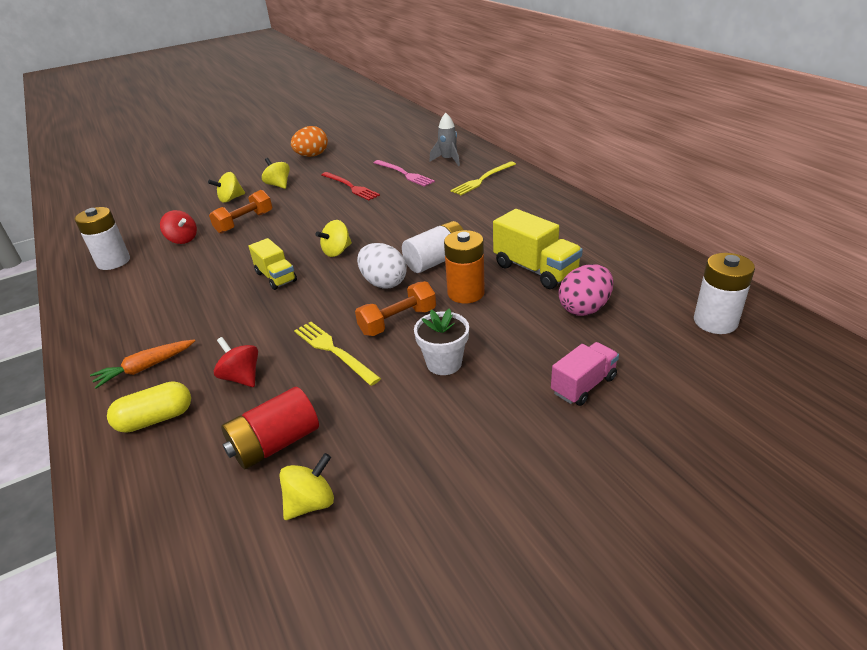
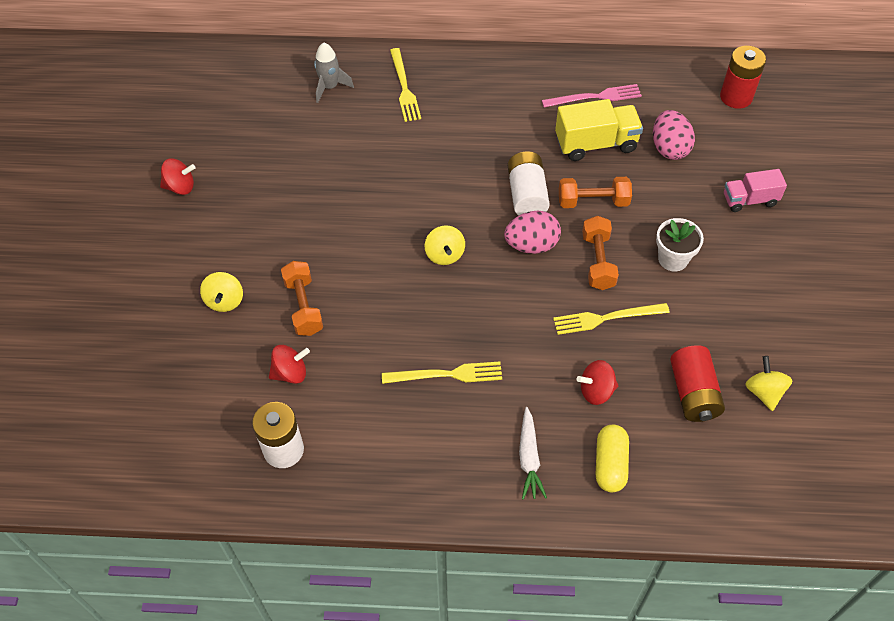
camera: 60 degrees left, 20 degrees up
(145, 368) = (529, 458): orange carrot -> white carrot
(216, 296) = (447, 374): none -> yellow fork
(276, 277) = (451, 317): yellow truck -> none
(278, 185) = (234, 246): yellow spinning top -> none
(312, 156) = (180, 187): orange egg -> red spinning top
(350, 187) = (309, 188): red fork -> none
(383, 283) = (531, 245): white egg -> pink egg
(404, 174) = (325, 134): pink fork -> pink fork (595, 97)
(466, 293) = (593, 201): orange battery -> orange dumbbell
(583, 385) = (749, 200): pink truck -> pink truck turned 90 degrees counterclockwise
(715, 322) = (736, 97): white battery -> red battery

